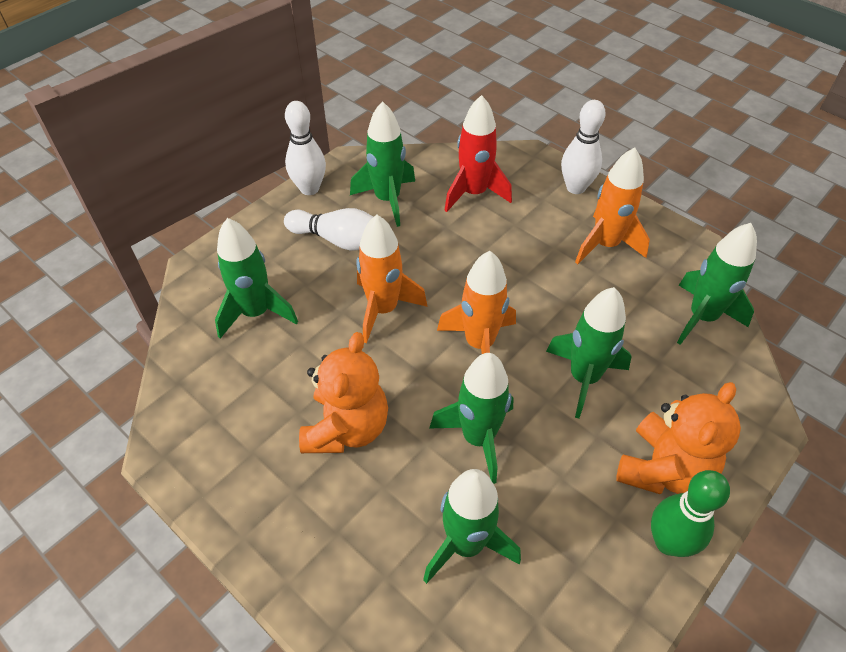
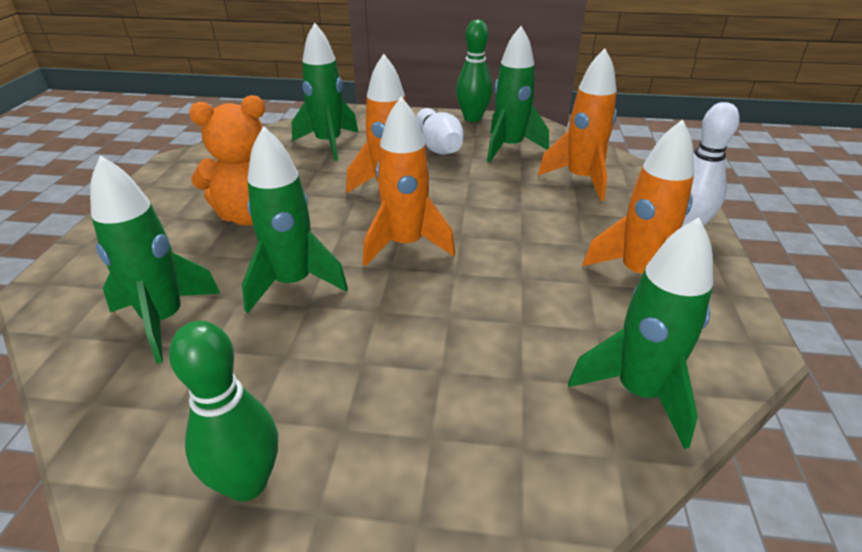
camera: 55 degrees right, 15 degrees down
(309, 188) = (472, 118): white bowling pin -> green bowling pin
(474, 193) = (580, 180): red rocket -> orange rocket
(583, 378) = (431, 324): green rocket -> none
(663, 469) = (357, 439): orange teddy bear -> none

